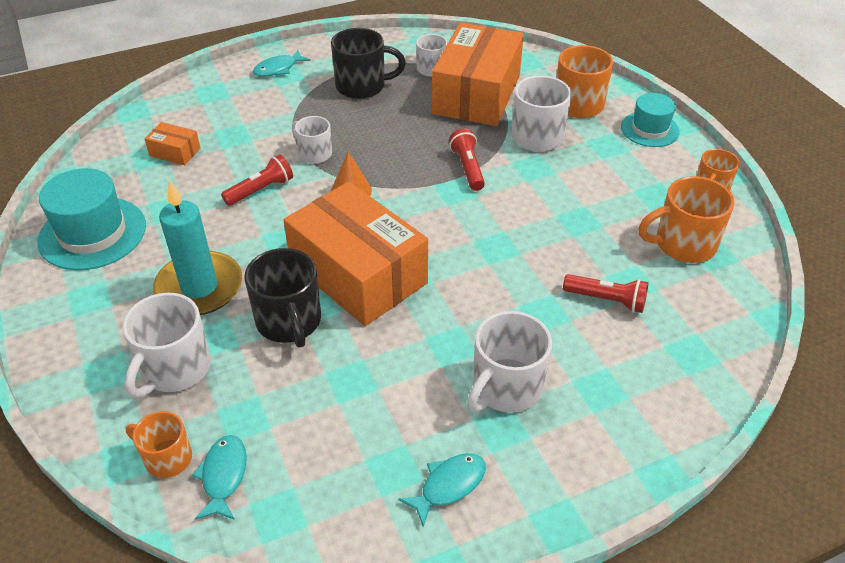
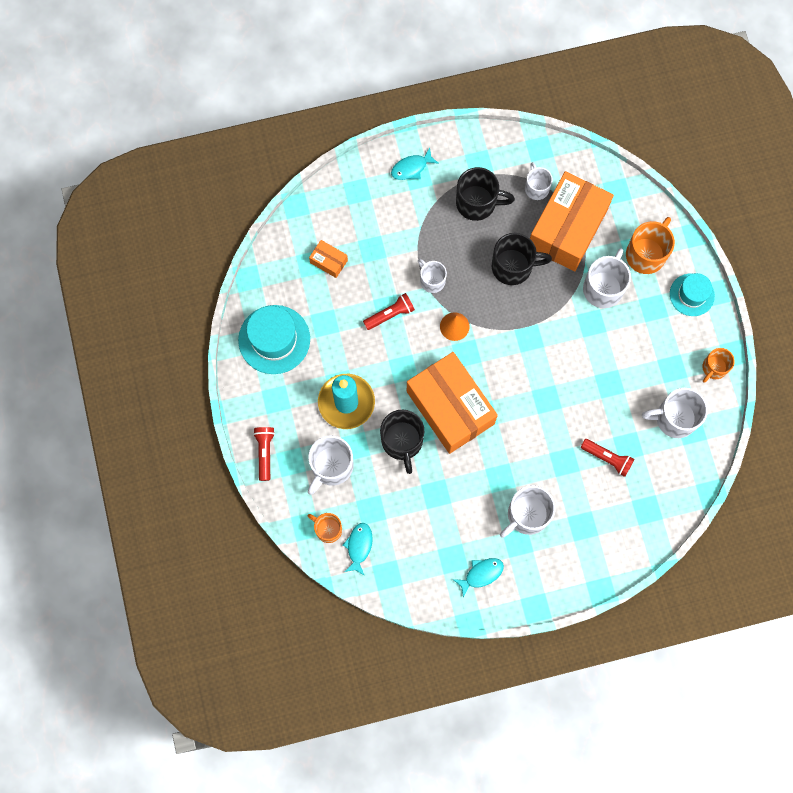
camera: 10 degrees right, 30 degrees up
(418, 131) = (513, 266): none -> black mug
(468, 168) = (543, 316): red flashlight -> red flashlight (265, 453)
(683, 244) = (674, 418): orange mug -> white mug

